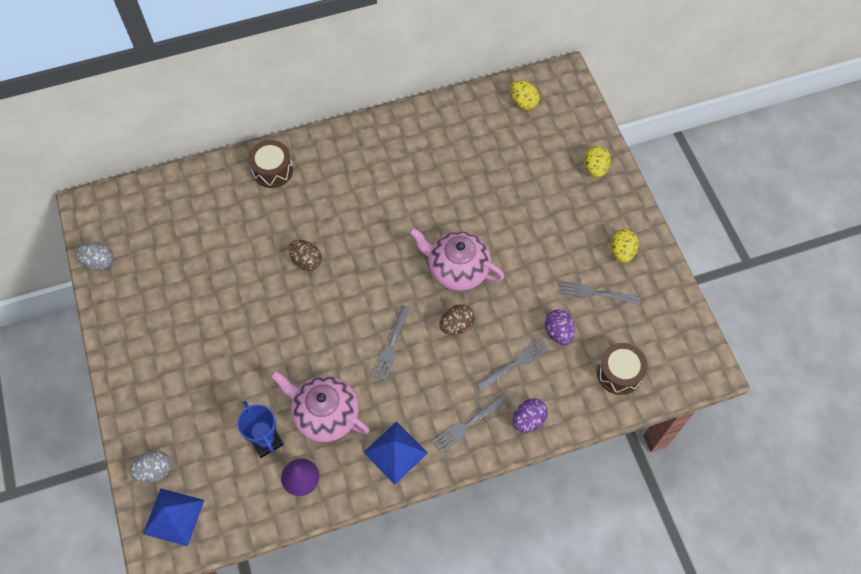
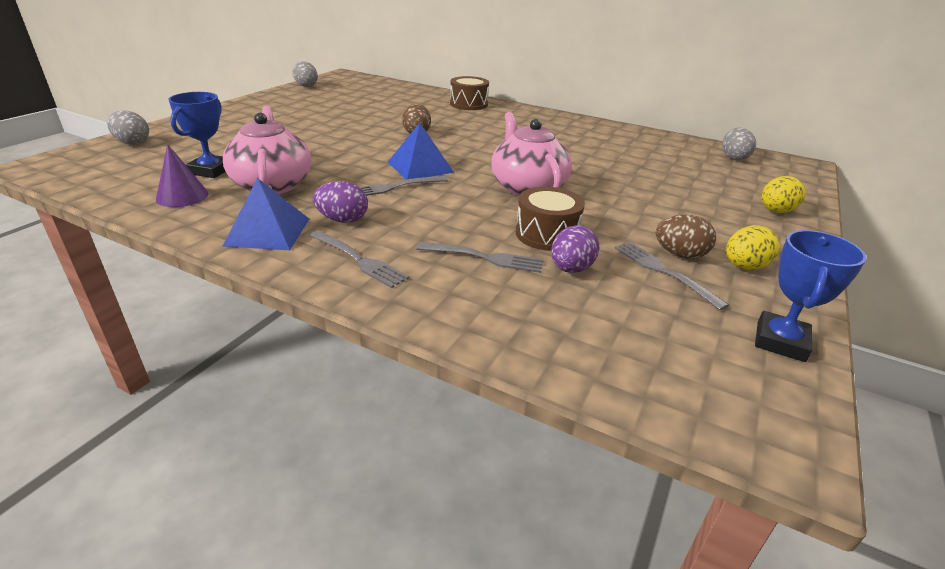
camera: 45 degrees right, 30 degrees down
(173, 516) = (84, 161): blue pyramid -> blue pyramid (420, 167)
(456, 325) = (469, 209): brown egg -> brown egg (680, 254)
(467, 425) = (359, 260): grey fork -> grey fork turned 150 degrees counterclockwise
(523, 102) = (733, 157): yellow egg -> grey egg
(528, 420) = (424, 299): purple egg -> purple egg (343, 220)
(619, 373) = (606, 343): brown drum -> brown drum (546, 234)
(672, 305) = (780, 341): none -> blue trophy

